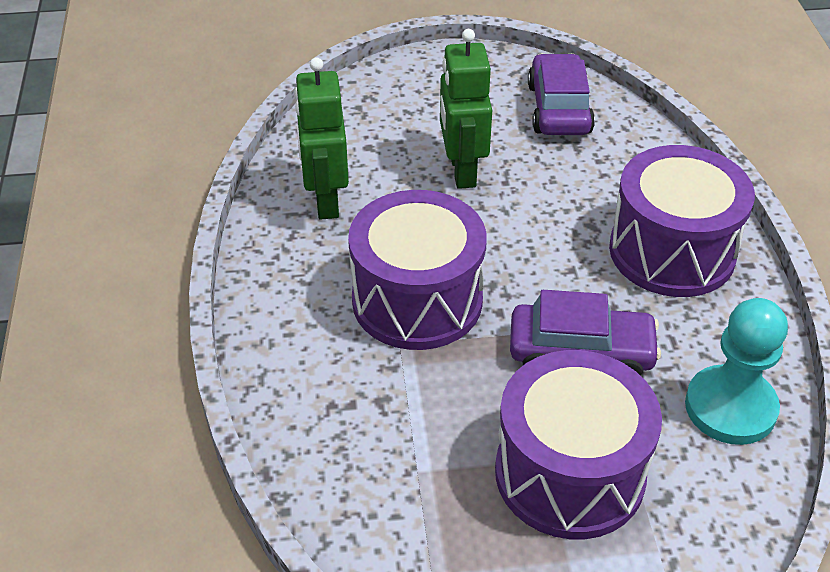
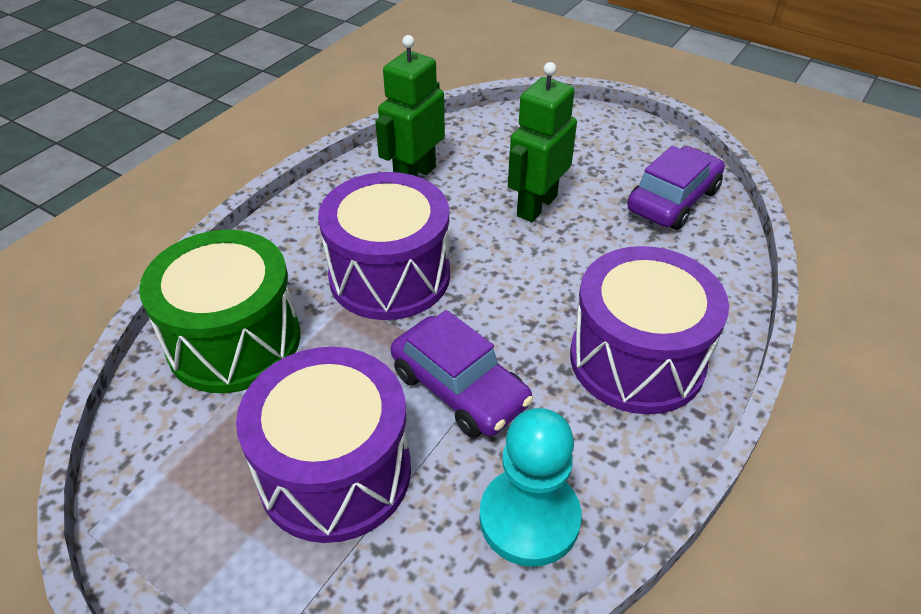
camera: 40 degrees right, 0 degrees up
(357, 436) = (234, 341): none -> green drum

